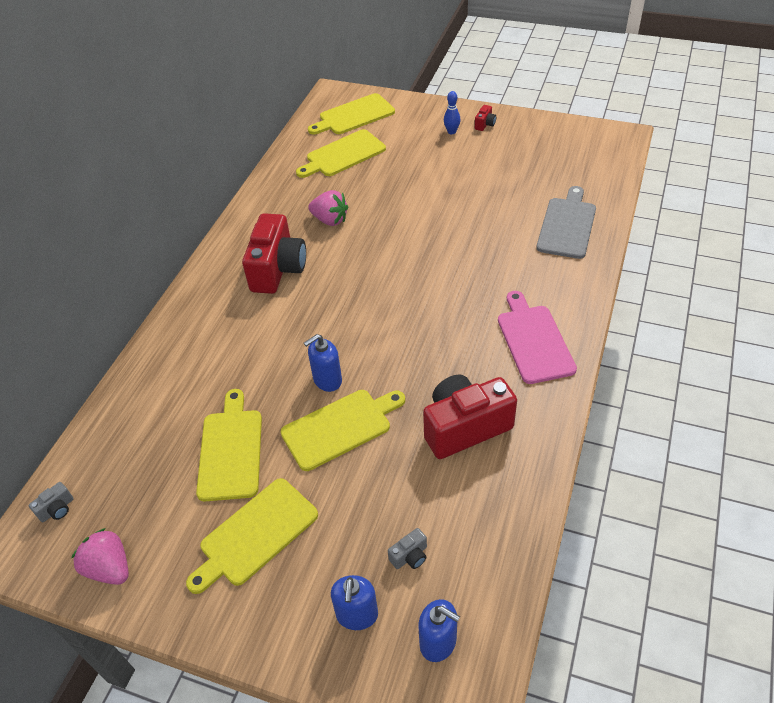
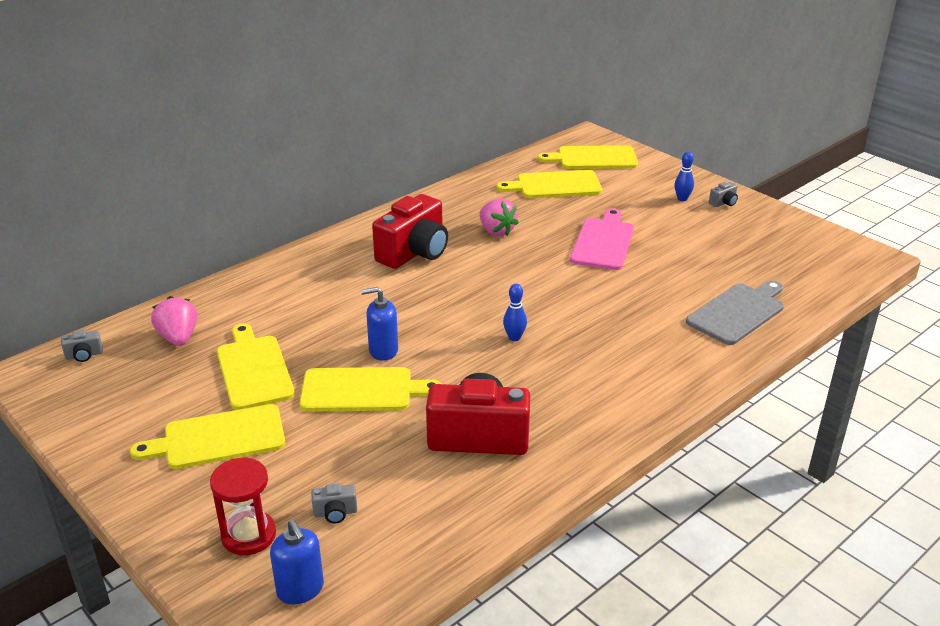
camera: 25 degrees right, 15 degrees down
(109, 568) = (86, 412): pink strawberry -> pink strawberry (178, 338)
(231, 450) = (254, 369): yellow cutting board -> yellow cutting board turned 45 degrees counterclockwise
(357, 615) = (249, 535): blue soap dispenser -> red hourglass
(422, 320) = (514, 337): none -> blue bowling pin
(485, 124) = (723, 203): red camera -> grey camera
(534, 340) = (613, 394): pink cutting board -> pink cutting board (603, 242)

